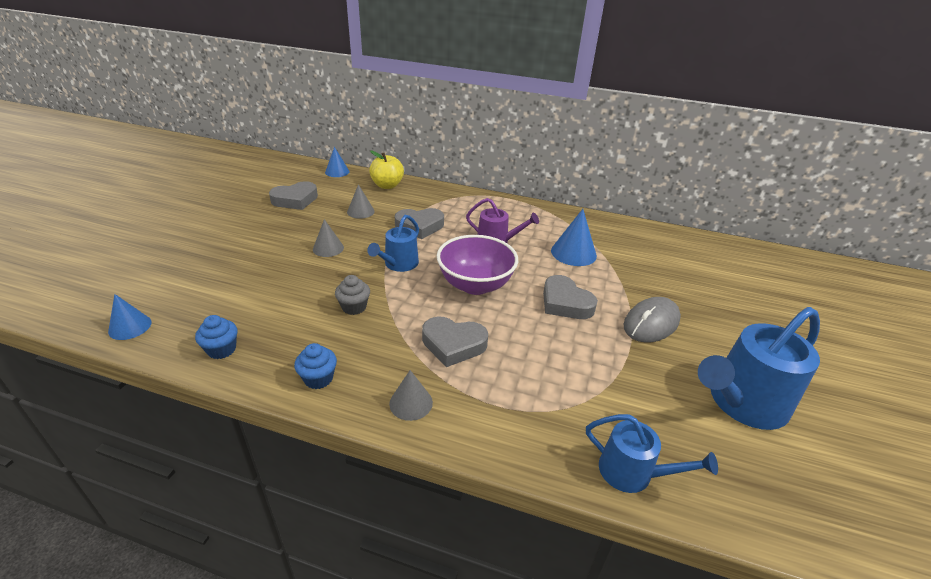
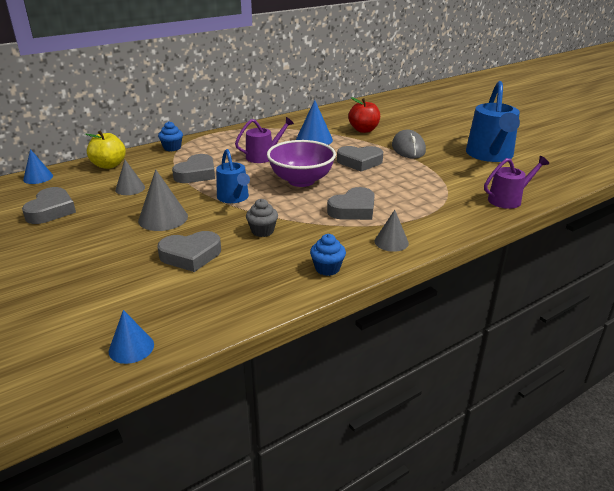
camera: 50 degrees left, 5 degrees down
(222, 349) = (237, 303): blue cupcake -> blue cupcake (172, 148)
(280, 289) = (191, 255): none -> grey heart
(328, 248) = (163, 218): grey cone -> grey cone, size x1.53
(632, 472) = (508, 199): blue watering can -> purple watering can
(646, 272) = (363, 130): none -> red apple

